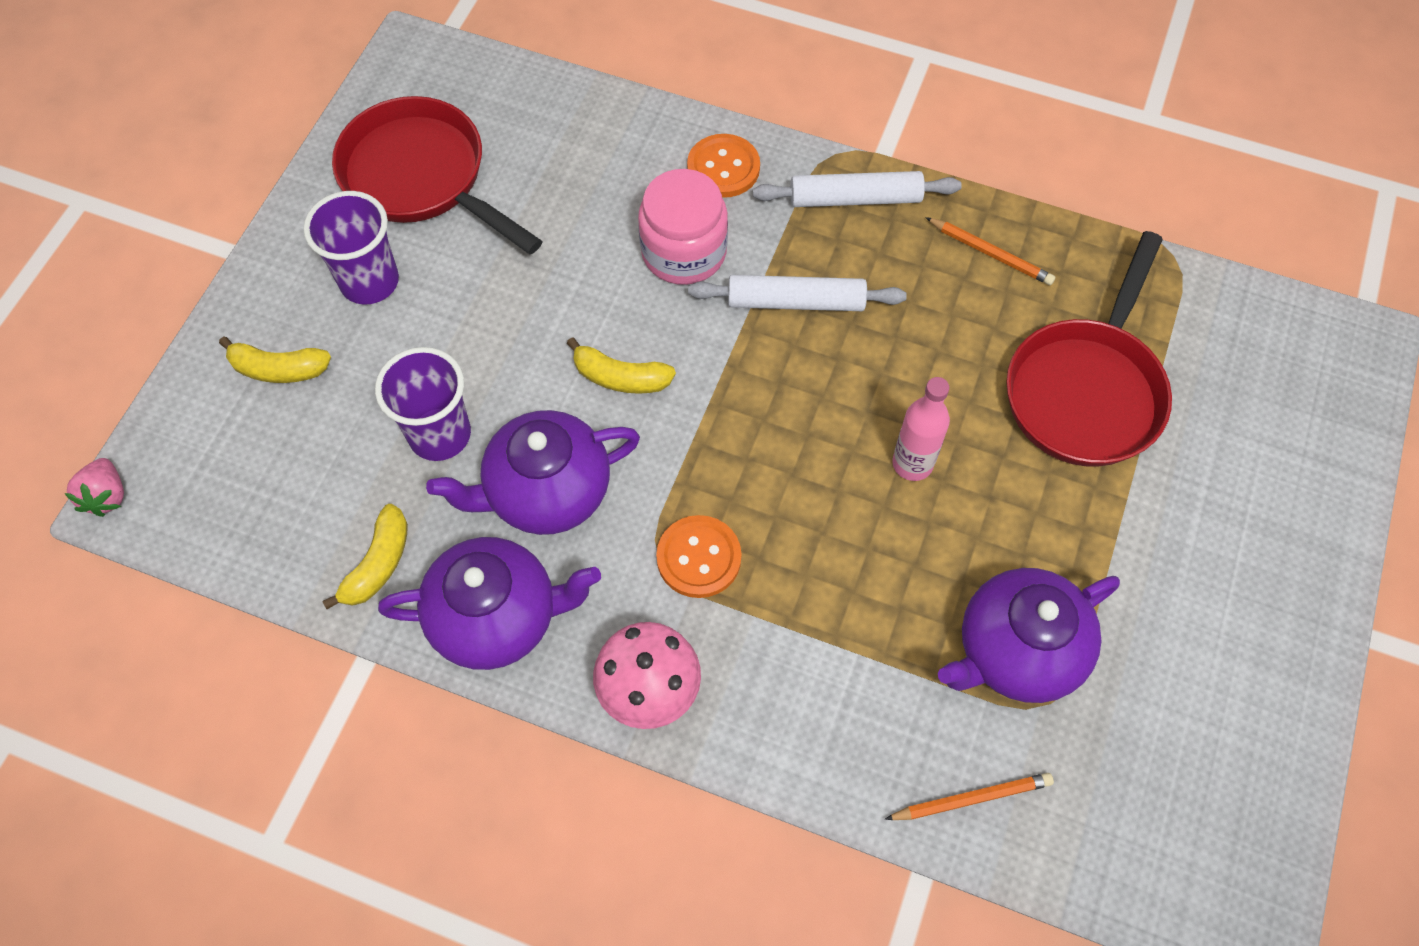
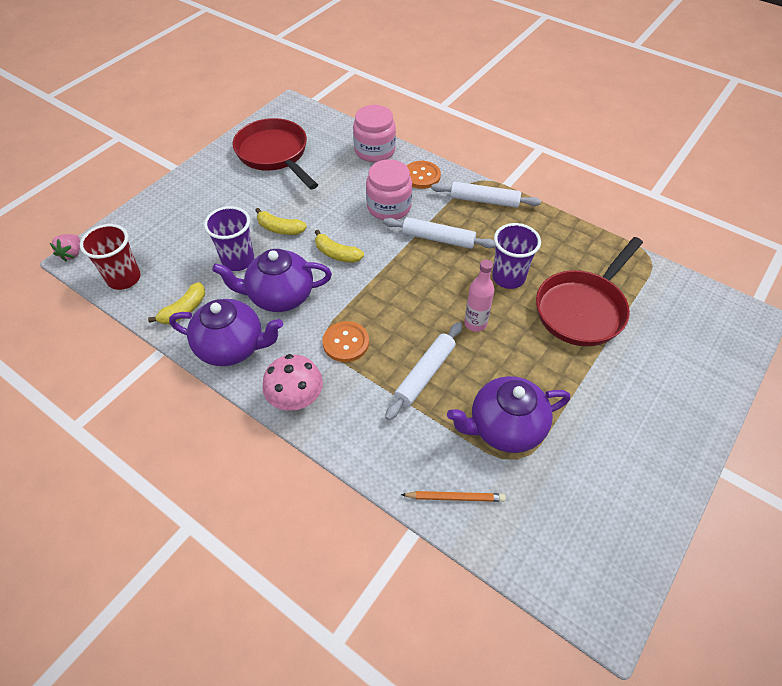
camera: 15 degrees right, 10 degrees down
(234, 525) = (124, 278): none -> red cup
(278, 369) = (174, 218): yellow banana -> yellow banana (280, 229)
(369, 282) = (232, 191): purple cup -> purple cup (508, 277)
(615, 127) = (374, 150): none -> pink jar
(855, 584) = (425, 374): none -> white rolling pin
(991, 253) = (548, 237): orange pencil -> none

